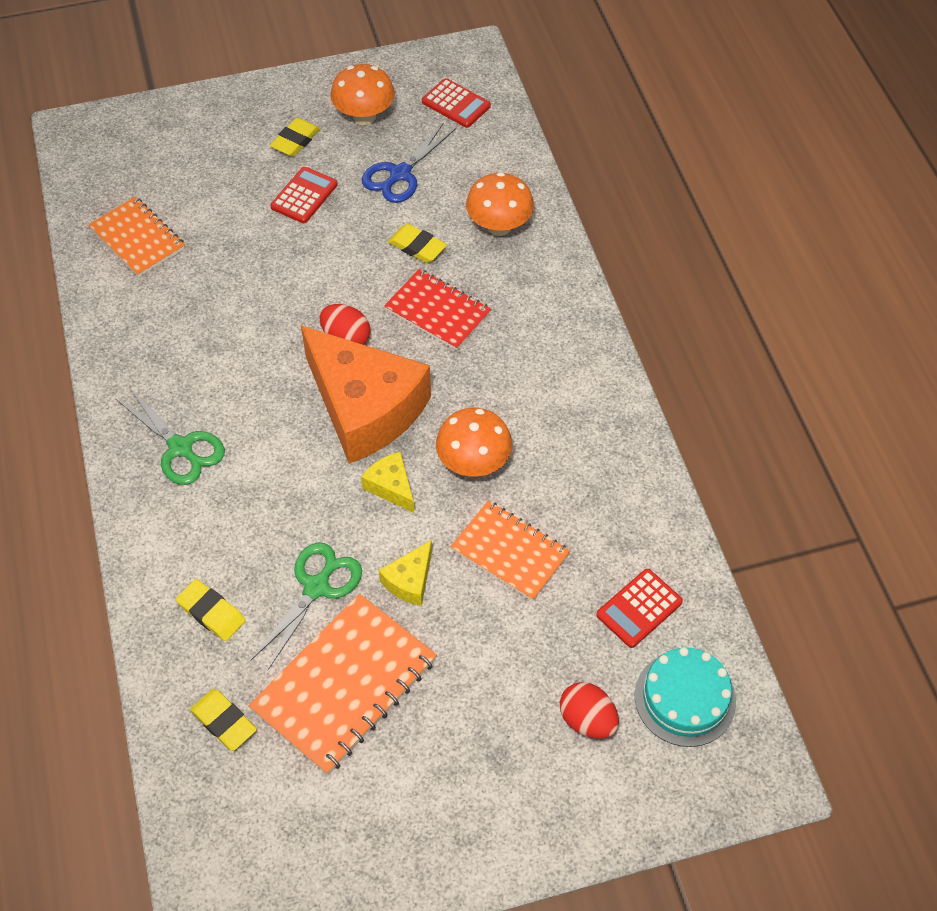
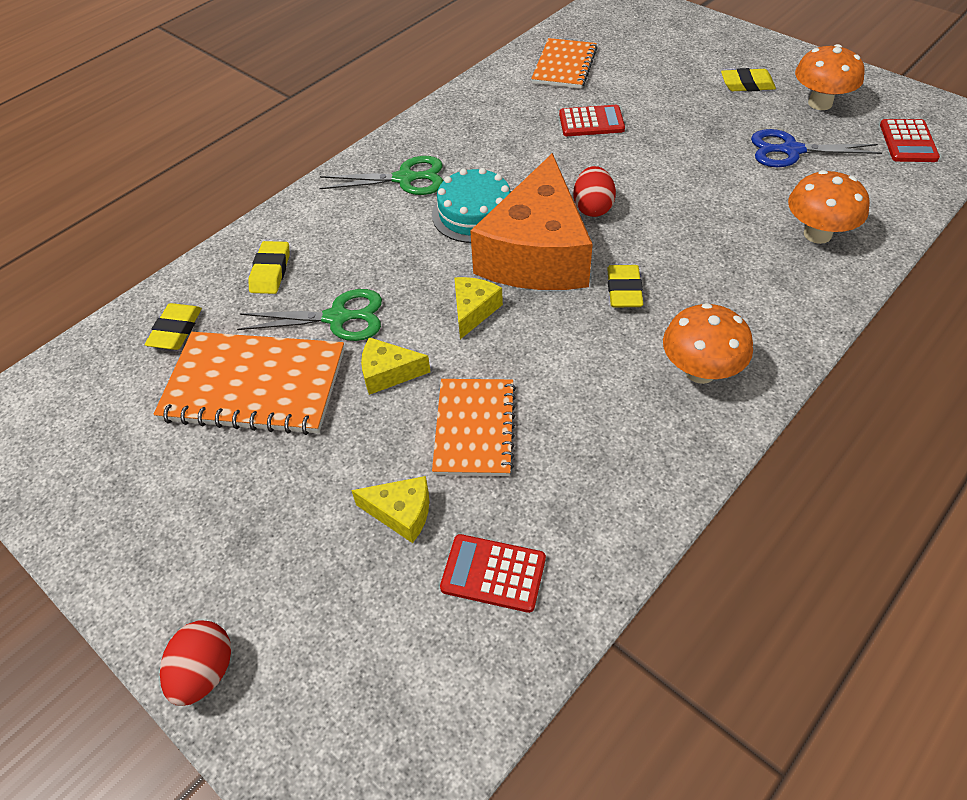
camera: 60 degrees right, 5 degrees down
(180, 448) = (404, 179): green scissors -> green scissors turned 105 degrees counterclockwise
(304, 196) = (701, 115): red calculator -> red calculator (591, 122)
(417, 247) = (731, 198): yellow eraser -> yellow eraser (624, 290)
(438, 311) = (681, 244): red notebook -> none
(473, 463) = (547, 351): orange mushroom -> orange mushroom (700, 371)
(550, 639) = (401, 513): none -> yellow cheese
(587, 720) = (329, 595): red egg -> red egg (205, 672)
(685, 698) = (413, 680): turquoise cake -> turquoise cake (474, 213)

